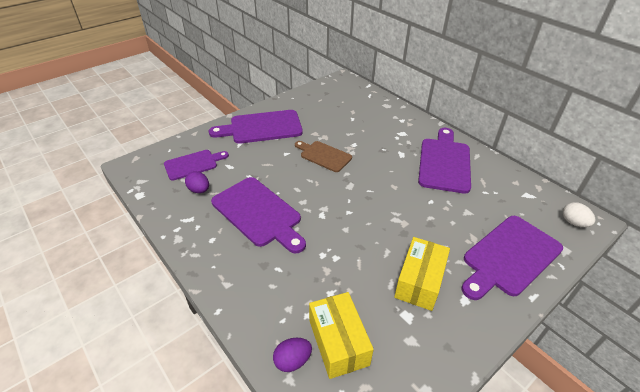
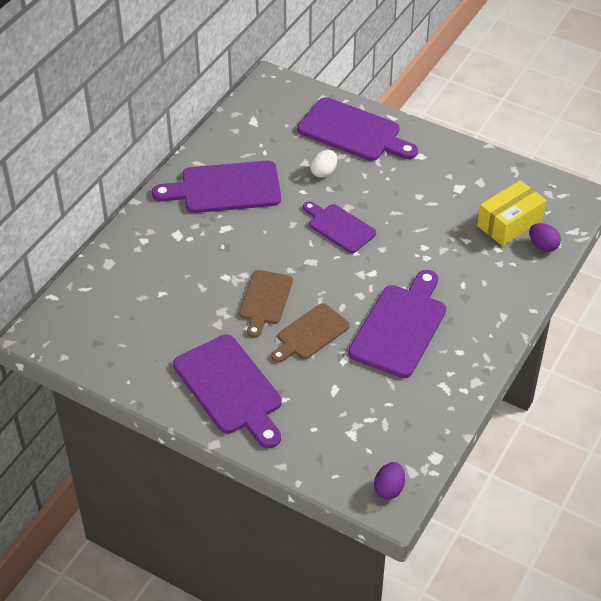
camera: 110 degrees left, 5 degrees up
(193, 164) = (350, 430): purple cutting board -> purple cutting board (339, 227)
(199, 190) = (394, 399): purple egg -> purple egg (389, 489)
(282, 168) = (310, 334): none -> brown cutting board
(419, 281) = (417, 185): yellow box -> none
(573, 222) = (281, 91): white egg -> white egg (323, 172)

